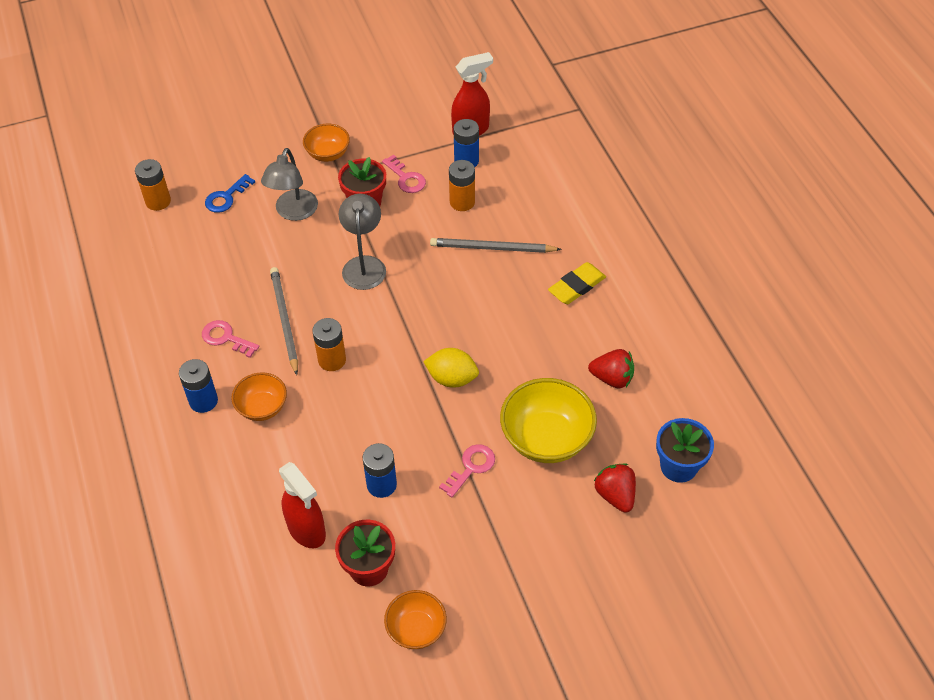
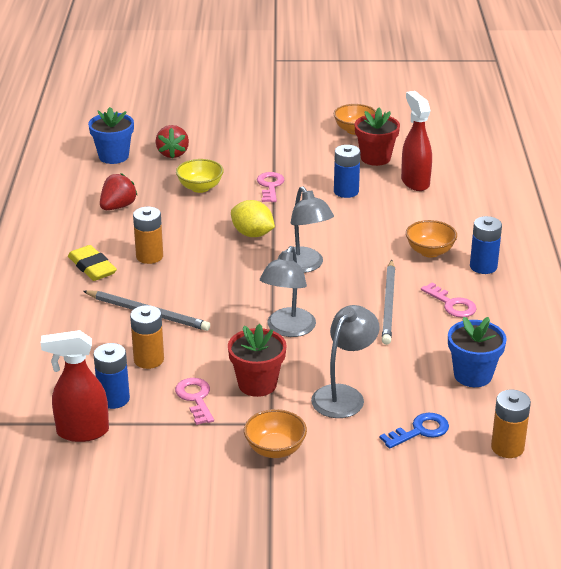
camera: 160 degrees left, 20 degrees down
(194, 261) = (473, 375): none -> blue flower pot
(332, 360) = (354, 267): orange battery -> orange battery (149, 256)
(380, 348) = (304, 266): none -> grey lamp
(471, 467) = (270, 186): pink key -> pink key turned 120 degrees clockwise
(546, 438) = (200, 188): yellow bowl -> yellow bowl, size x0.59
(577, 286) = (92, 267): yellow eraser -> yellow eraser turned 75 degrees clockwise
(612, 378) = (118, 207): red strawberry -> red strawberry turned 90 degrees clockwise

